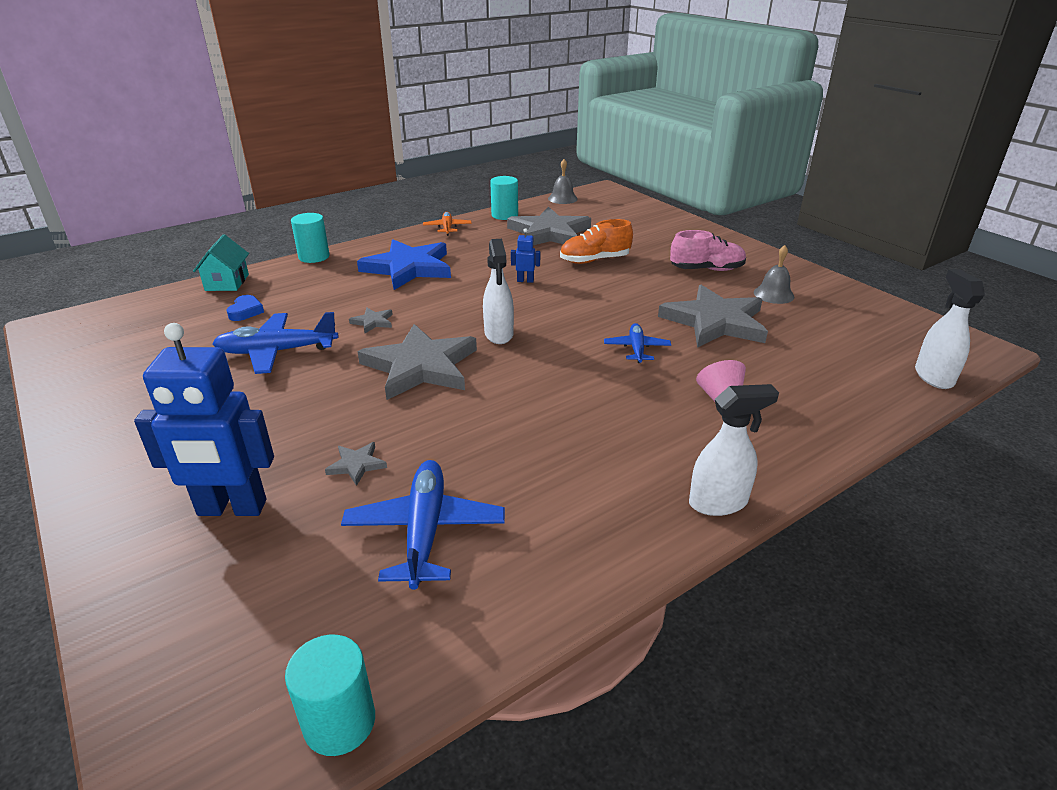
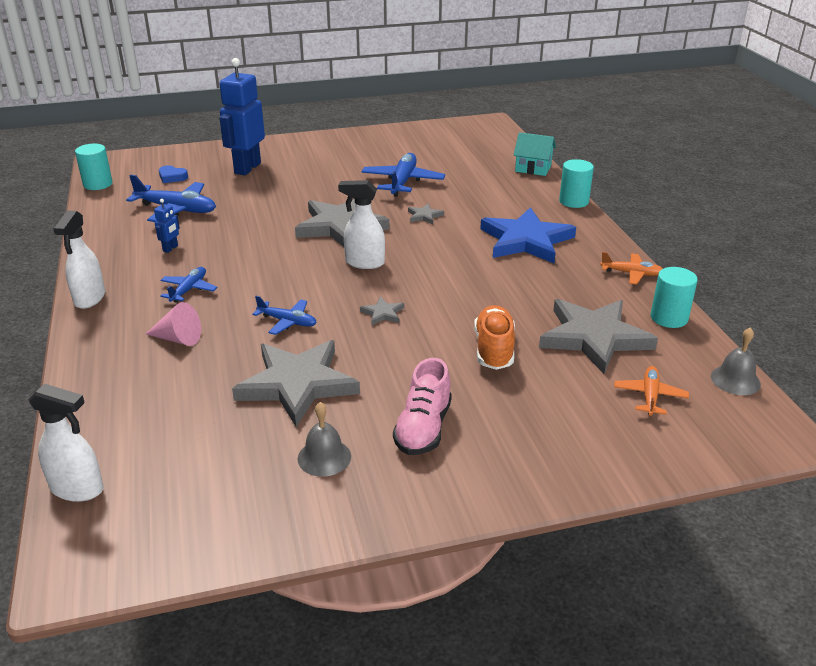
camera: 110 degrees right, 0 degrees up
(246, 311) = (474, 174): blue heart -> blue heart (172, 177)
(356, 465) = (250, 198): grey star -> grey star (383, 313)
(525, 280) = (463, 295): blue robot -> blue robot (170, 248)
(601, 216) = (649, 396): none -> orange plane
(633, 428) = (189, 289): none -> blue plane

